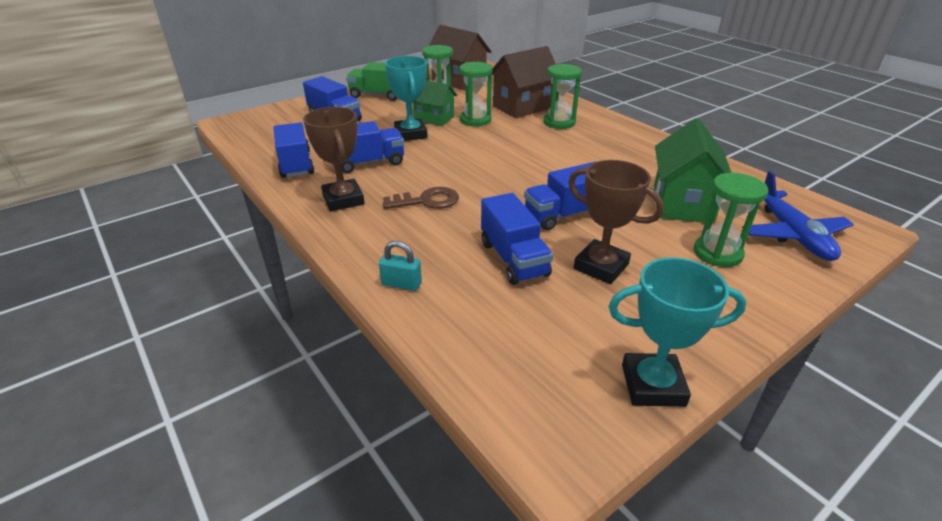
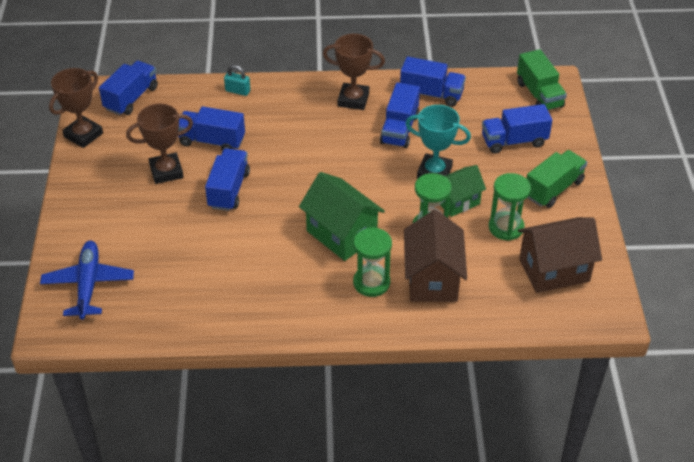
camera: 125 degrees right, 10 degrees up
(257, 123) = (539, 95): none -> green truck
(401, 284) = (237, 91): turquoise padlock -> turquoise padlock turned 60 degrees clockwise
(427, 201) = (313, 135): brown key -> none
(522, 383) = (131, 98): none -> blue truck
(652, 385) = (83, 135): turquoise trophy -> brown trophy
(682, 203) = (176, 259): green house -> green house (341, 234)
(717, 253) = (118, 230): green hourglass -> none
(792, 234) = (88, 284): blue plane -> blue plane turned 60 degrees clockwise

